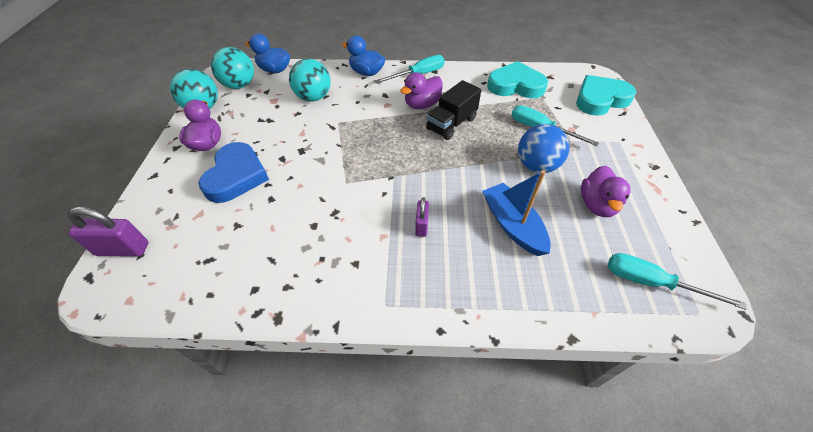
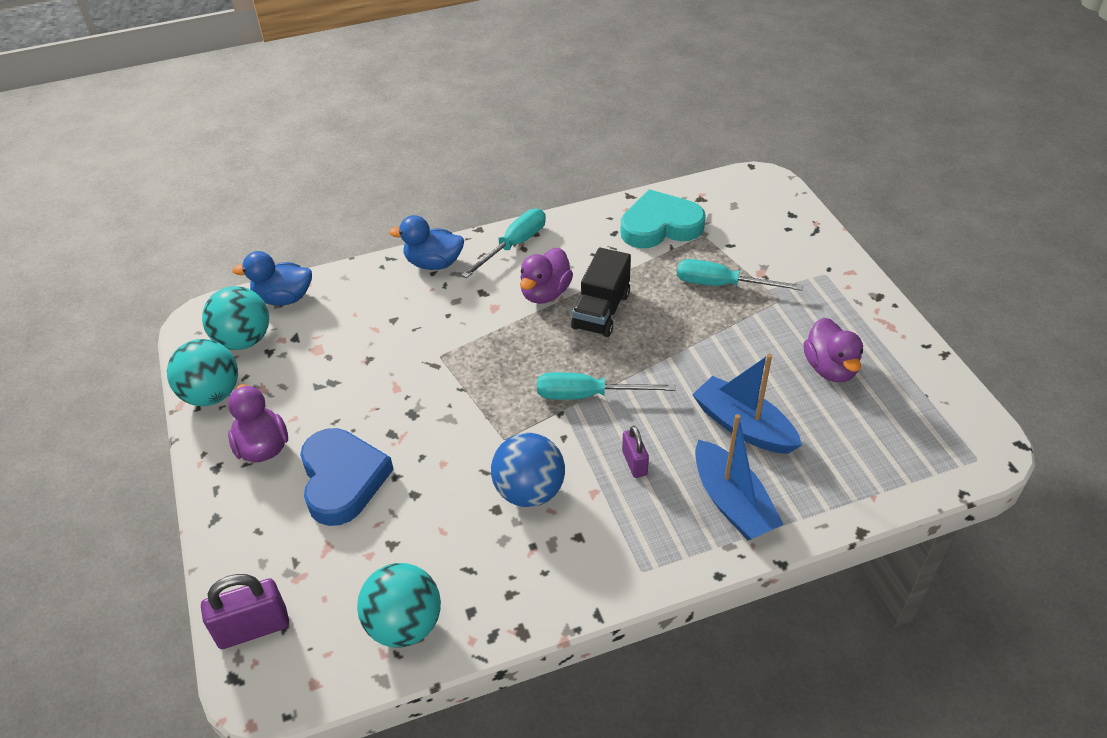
camera: 20 degrees left, 5 degrees down
(313, 97) = (377, 327): turquoise ball -> turquoise ball (404, 625)
(478, 278) = (732, 502): none -> blue boat
(536, 166) = (738, 339): blue ball -> blue ball (529, 491)
(600, 99) = (780, 217): turquoise heart -> none
(651, 282) = (920, 442): turquoise screwdriver -> turquoise screwdriver (588, 395)

